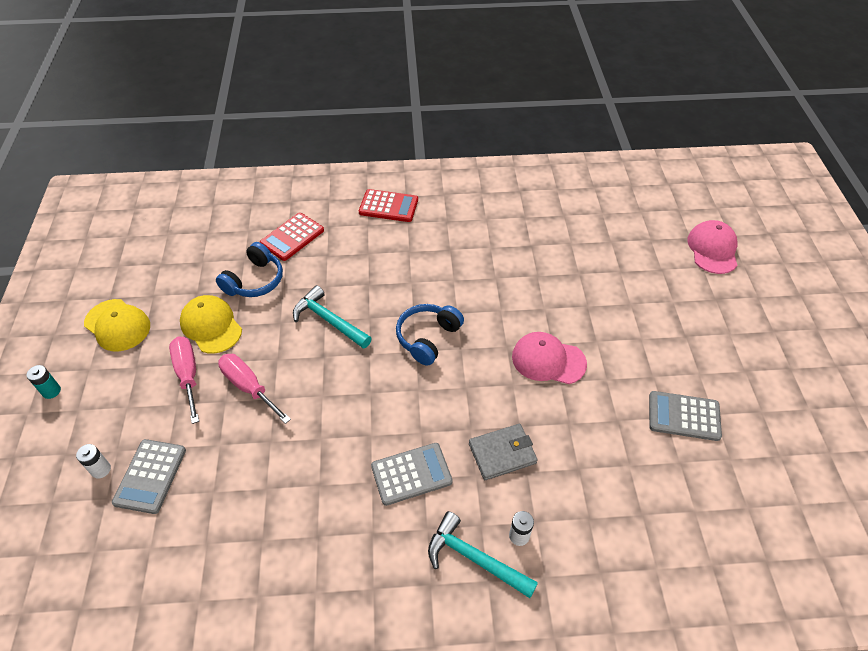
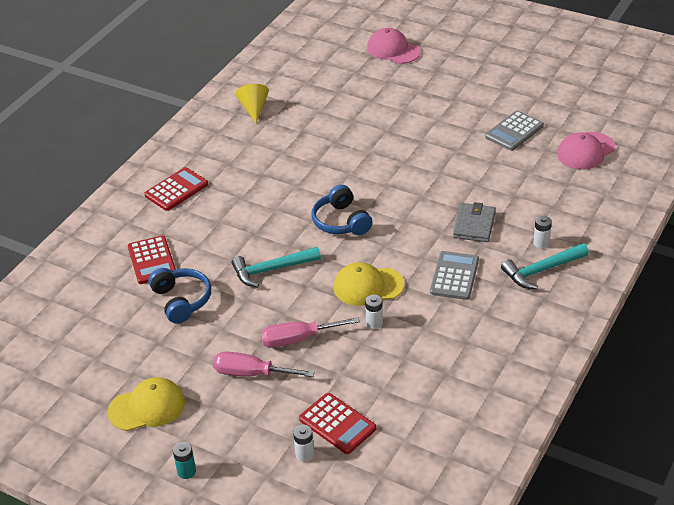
camera: 55 degrees left, 10 degrees down
(150, 476) = (337, 424): grey calculator -> red calculator
(211, 326) = (208, 344): yellow cap -> yellow cap (368, 286)
(302, 437) = (374, 323): none -> white battery
(532, 198) = (254, 109): none -> yellow cone
(548, 360) = (417, 170): pink cap -> pink cap (585, 151)

